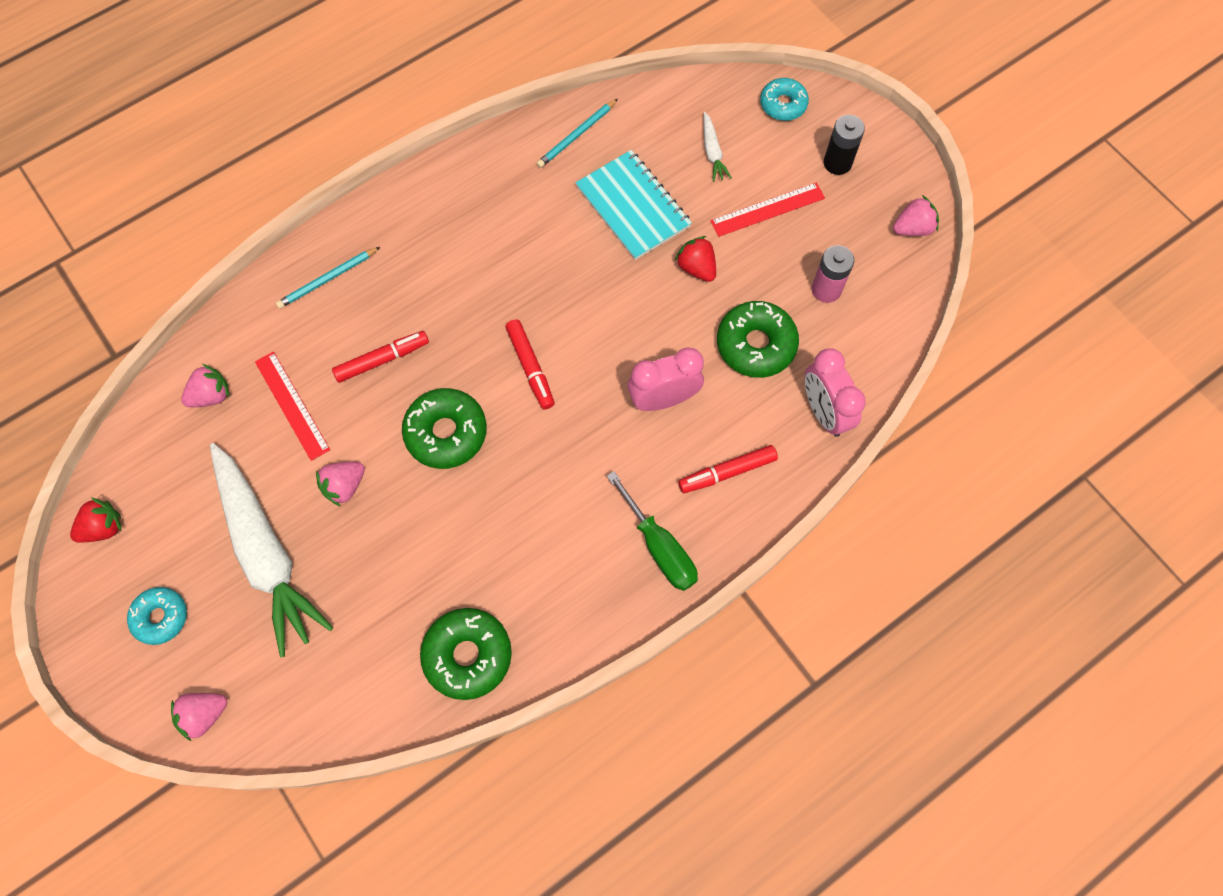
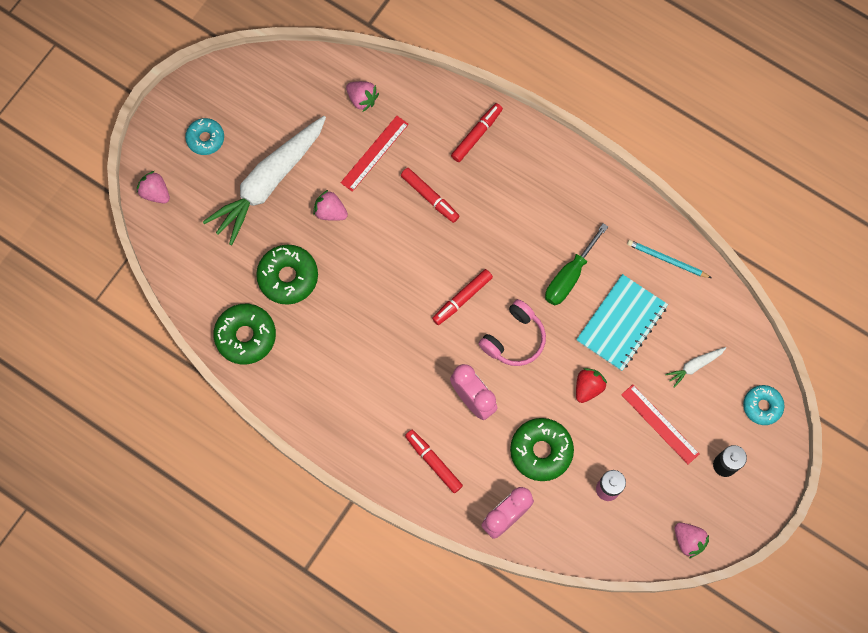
camera: 70 degrees right, 5 degrees up
(103, 528) = (249, 77): red strawberry -> none
(327, 279) = (476, 135): turquoise pencil -> red marker
(446, 433) = (392, 261): green donut -> green donut (288, 277)
(605, 326) = (514, 339): none -> pink headphones
(659, 547) = (362, 434): green screwdriver -> green screwdriver (569, 276)

